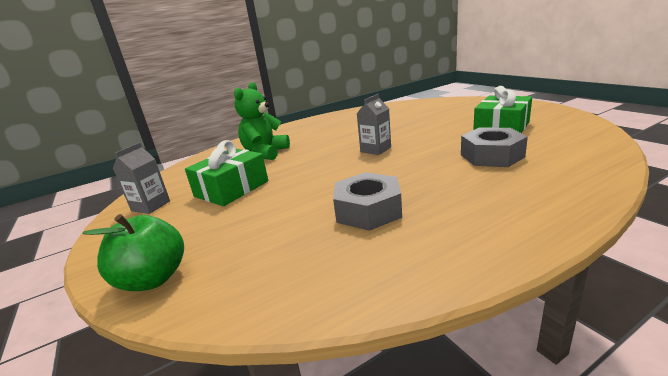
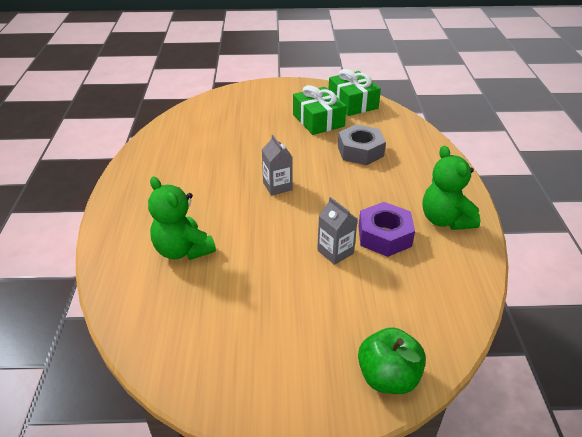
camera: 65 degrees left, 15 degrees up
(151, 206) = (227, 370): grey carton -> grey carton (335, 252)
(231, 189) = (256, 298): green gift -> green gift (352, 103)
(368, 210) = (384, 236): grey nut -> purple nut
(451, 236) = (445, 220): none -> green teddy bear

